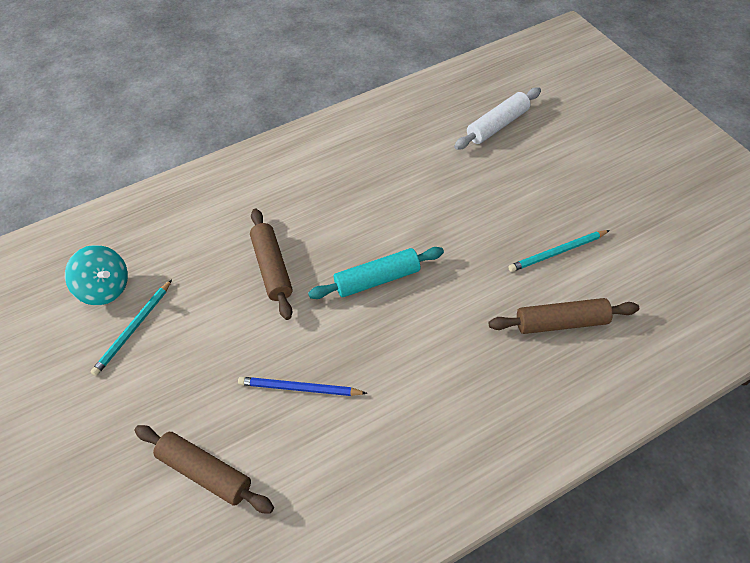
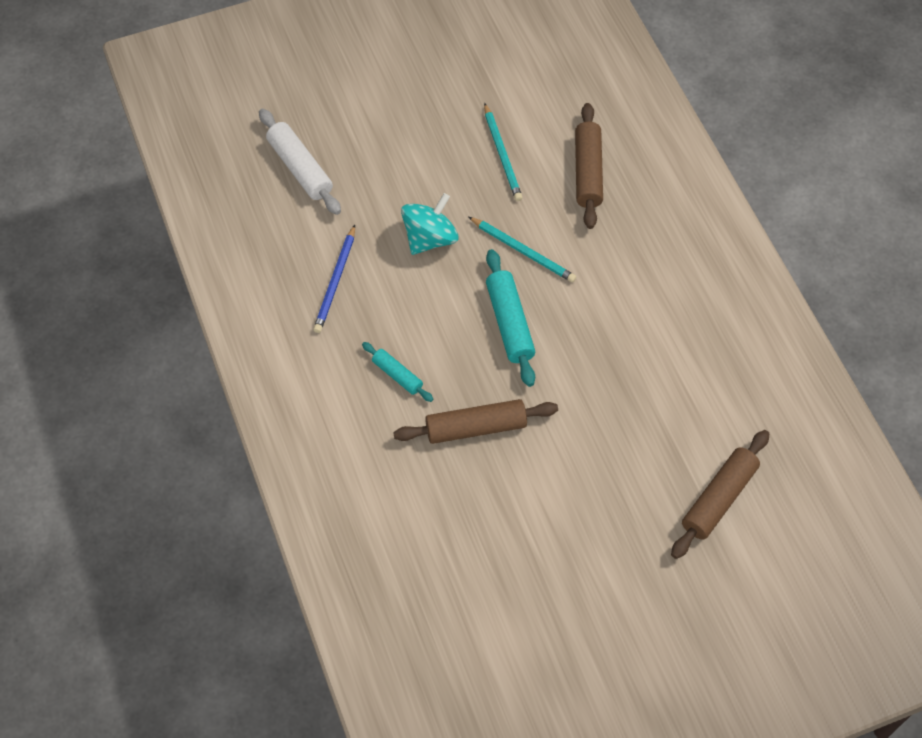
camera: 85 degrees left, 5 degrees up
(105, 288) = (474, 615): turquoise spinning top -> turquoise spinning top (430, 238)
(133, 329) = (539, 578): turquoise pencil -> turquoise pencil (523, 251)
(299, 388) = (635, 409): blue pencil -> blue pencil (335, 282)
(316, 211) = (397, 375): none -> turquoise rolling pin

